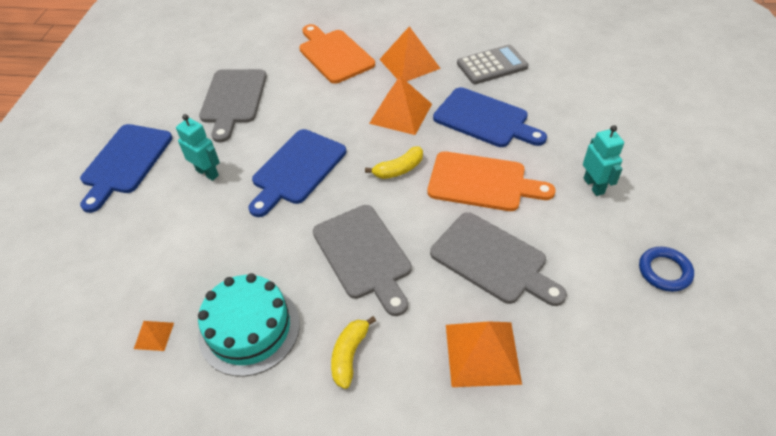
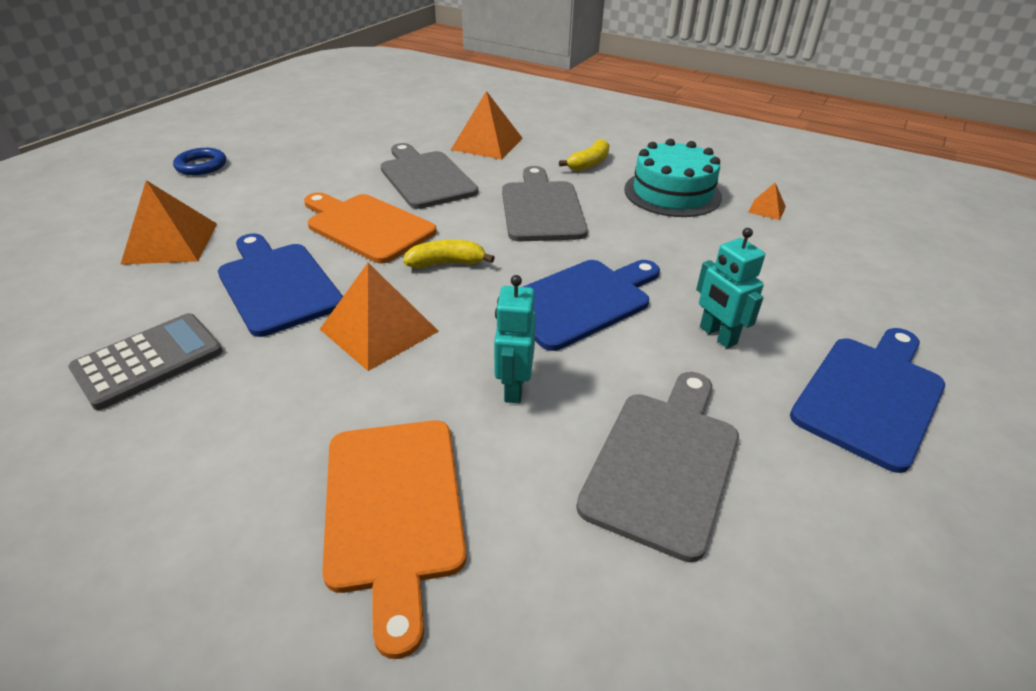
camera: 160 degrees left, 10 degrees down
(409, 64) = (271, 419): orange pyramid -> orange pyramid (171, 243)
(492, 65) = (149, 361): grey calculator -> grey calculator turned 135 degrees clockwise
(594, 186) = (264, 195): turquoise robot -> turquoise robot (513, 387)
(664, 271) = (302, 142): blue ring -> blue ring (201, 166)

